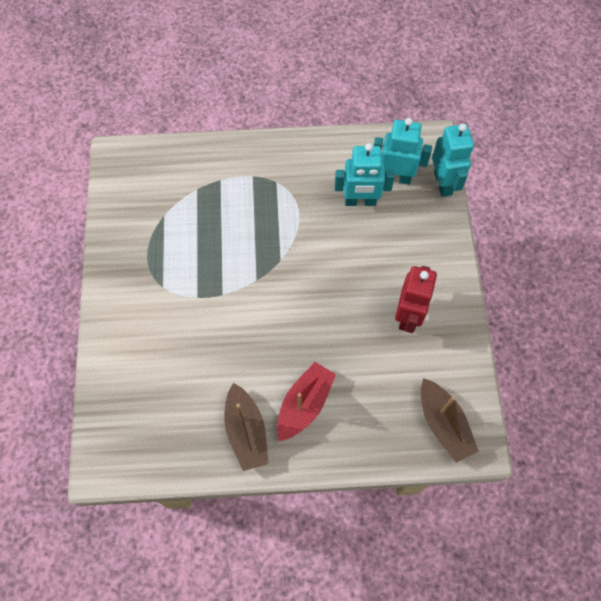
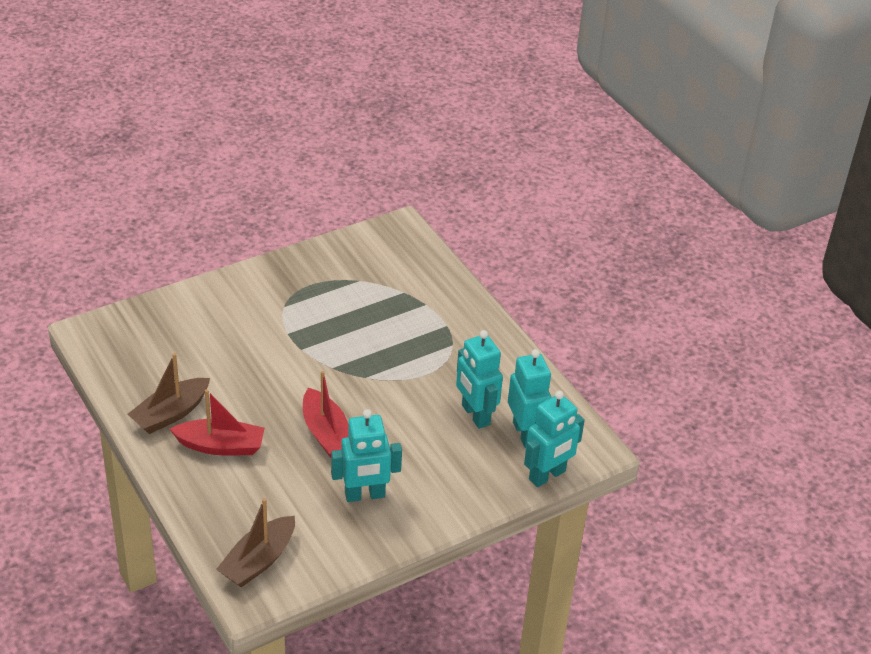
camera: 60 degrees right, 25 degrees down
(329, 316) = (326, 433): none -> red boat
(408, 316) = (365, 495): red robot -> turquoise robot

